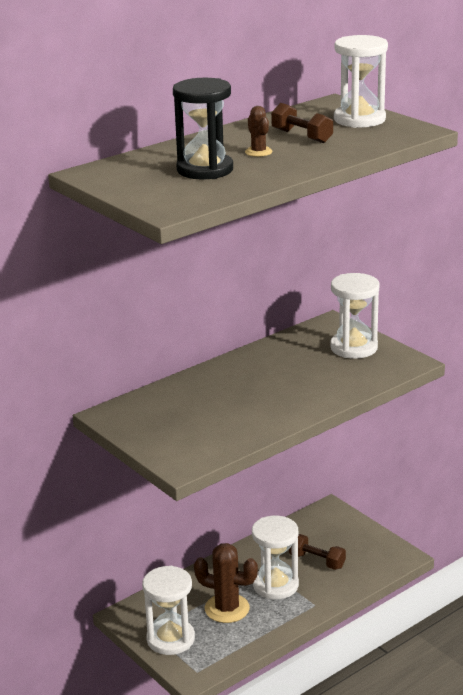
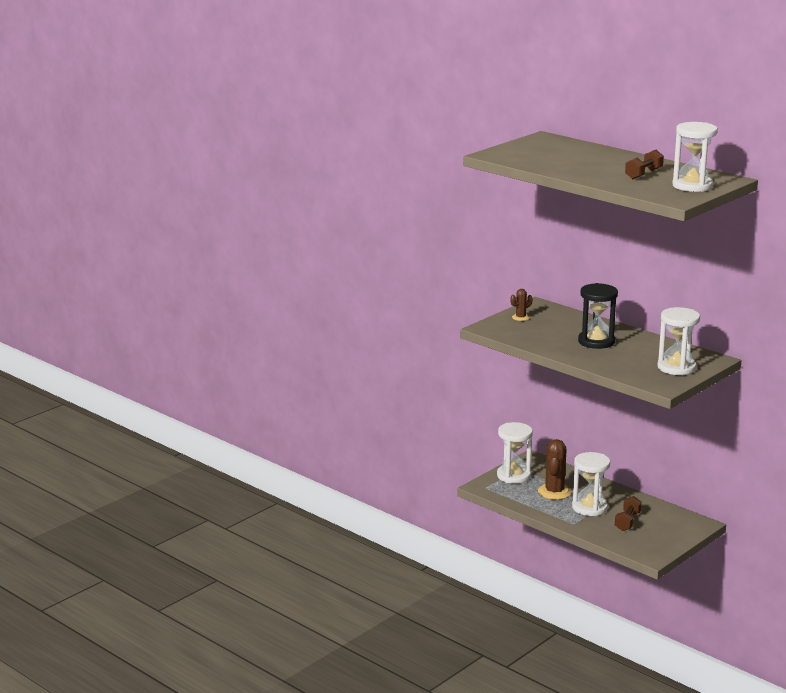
camera: 80 degrees right, 5 degrees down
(205, 170) = (563, 157): black hourglass -> black hourglass (596, 342)
(258, 152) = (604, 166): brown cactus -> brown cactus (520, 317)

